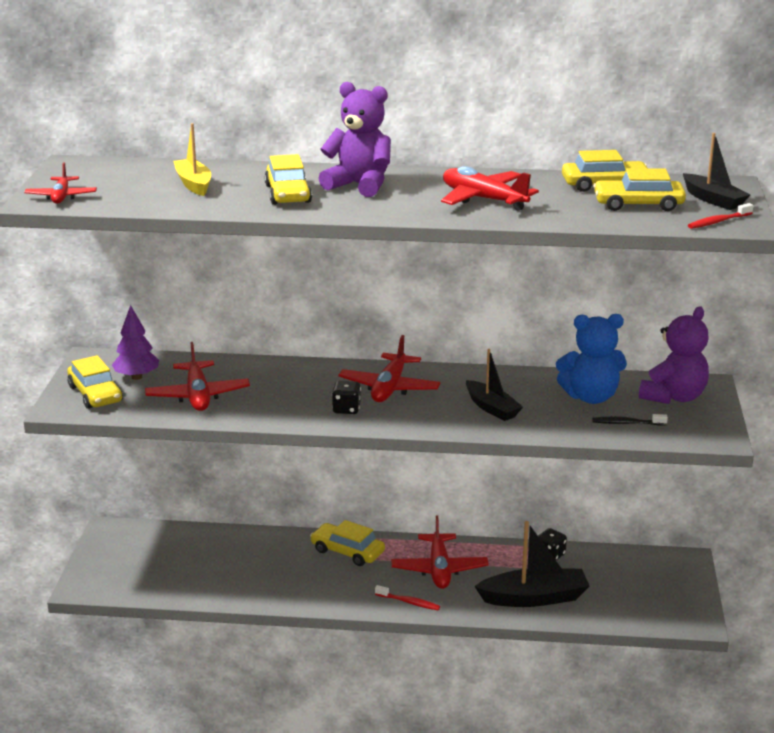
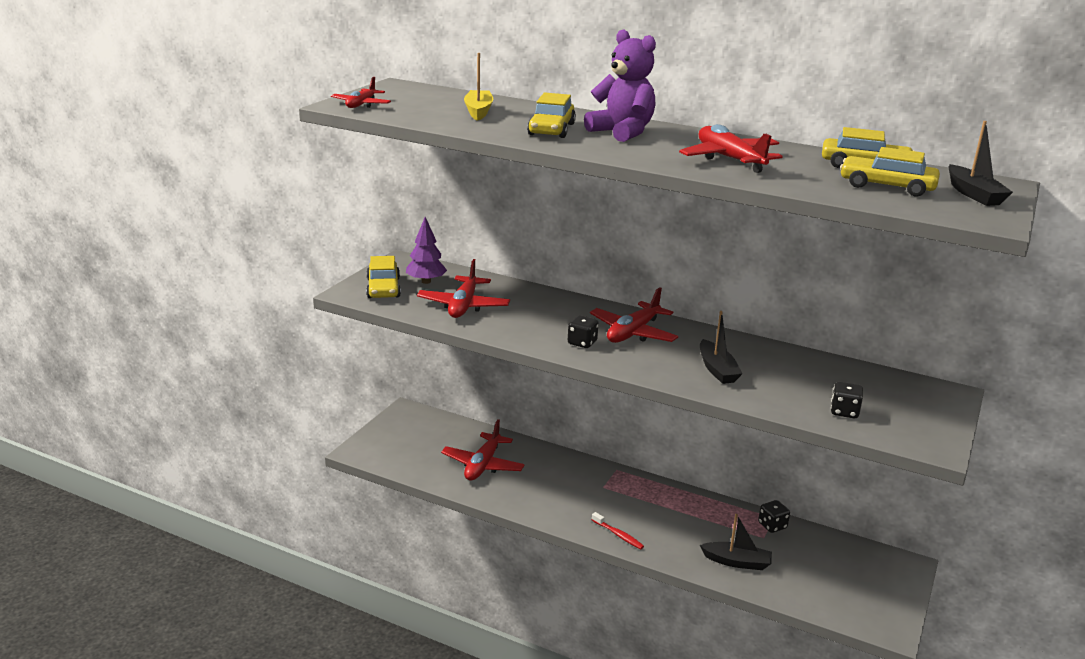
camera: 20 degrees right, 0 degrees up
(347, 551) = (588, 476): yellow car -> none
(439, 569) = (661, 512): red plane -> red plane (483, 465)
(534, 598) = (737, 562): black boat -> black boat, size x0.65
(591, 397) = (821, 380): blue teddy bear -> none
(626, 423) = (844, 412): black toothbrush -> black dice
(674, 397) = (908, 397): purple teddy bear -> none
(718, 222) = (964, 213): red toothbrush -> none

